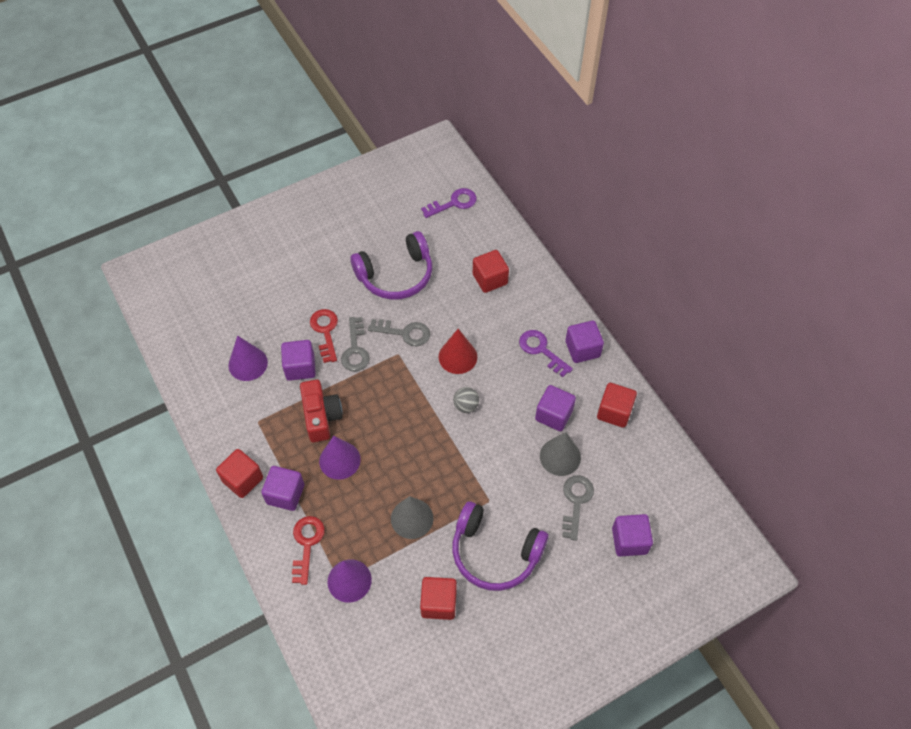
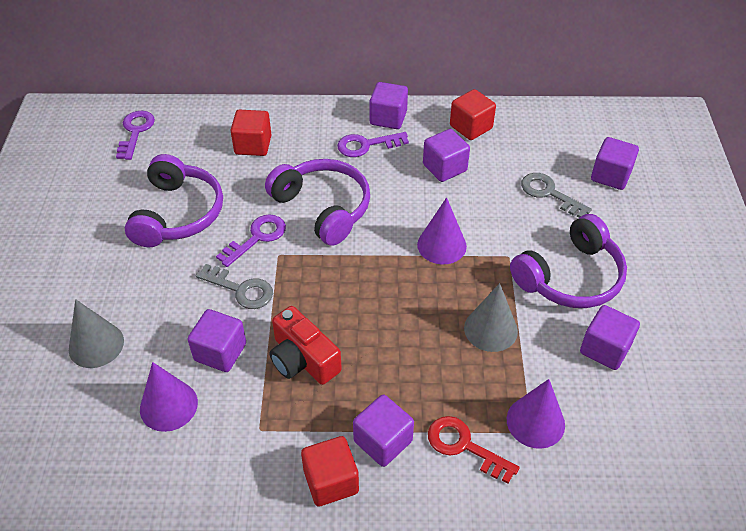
camera: 60 degrees left, 10 degrees down
(321, 416) = (303, 359): red camera -> red camera turned 150 degrees counterclockwise
(325, 332) = (193, 307): red key -> none
(339, 460) = (374, 365): purple cone -> purple cone (441, 245)
(404, 333) = (257, 238): grey key -> purple key
(438, 603) = (605, 349): red cube -> purple cube
(457, 357) = (323, 208): red cone -> purple headphones
(466, 406) = (386, 226): grey ball -> none
(560, 456) = (493, 183): grey cone -> grey cone (96, 345)

